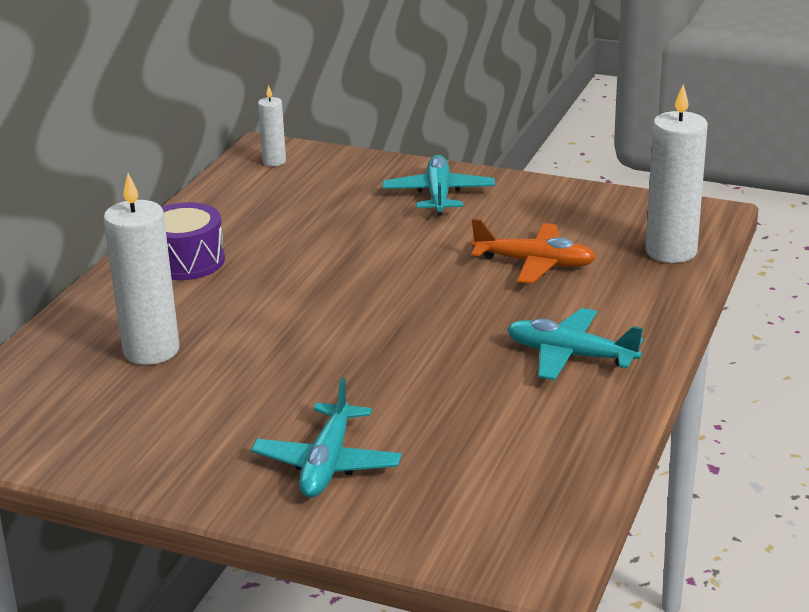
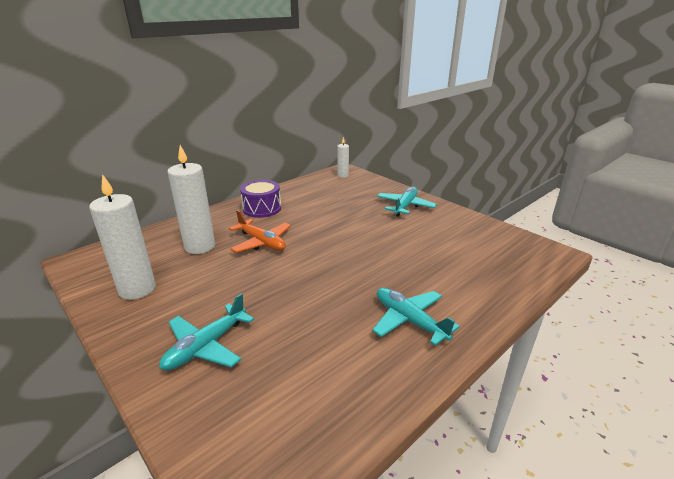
camera: 25 degrees right, 0 degrees up
(535, 264) = (429, 255): orange plane -> orange plane (262, 242)
(671, 251) = (518, 270): white candle -> white candle (137, 289)

